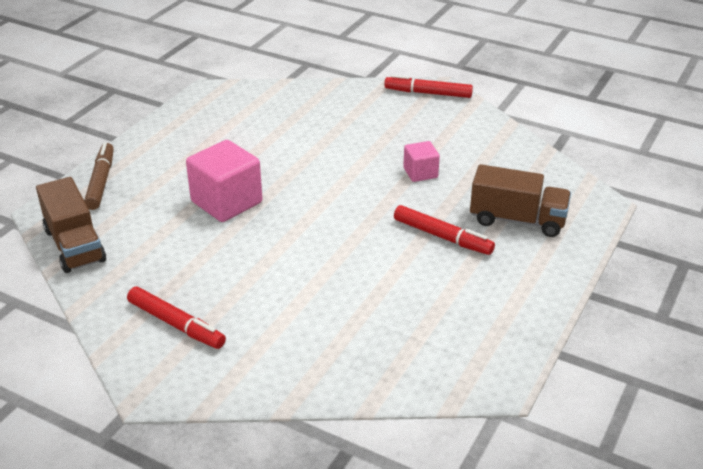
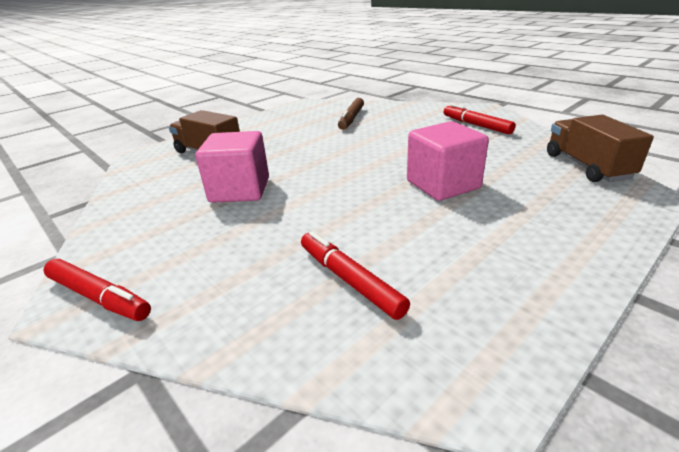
camera: 160 degrees left, 5 degrees down
(101, 181) = (605, 220): brown marker -> brown marker (351, 118)
(420, 173) = (240, 190): pink cube -> pink cube, size x1.81
(442, 237) = (273, 148): red marker -> red marker (349, 280)

